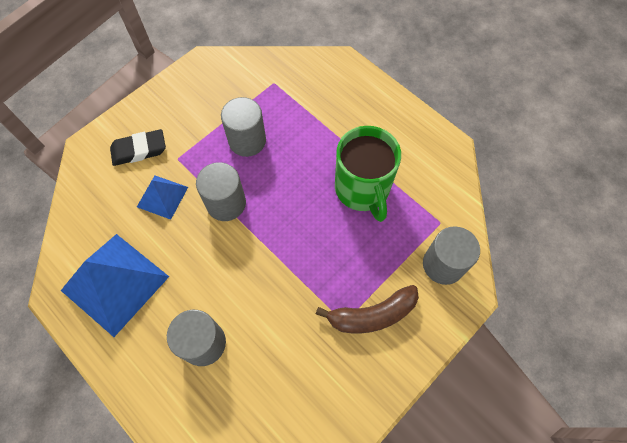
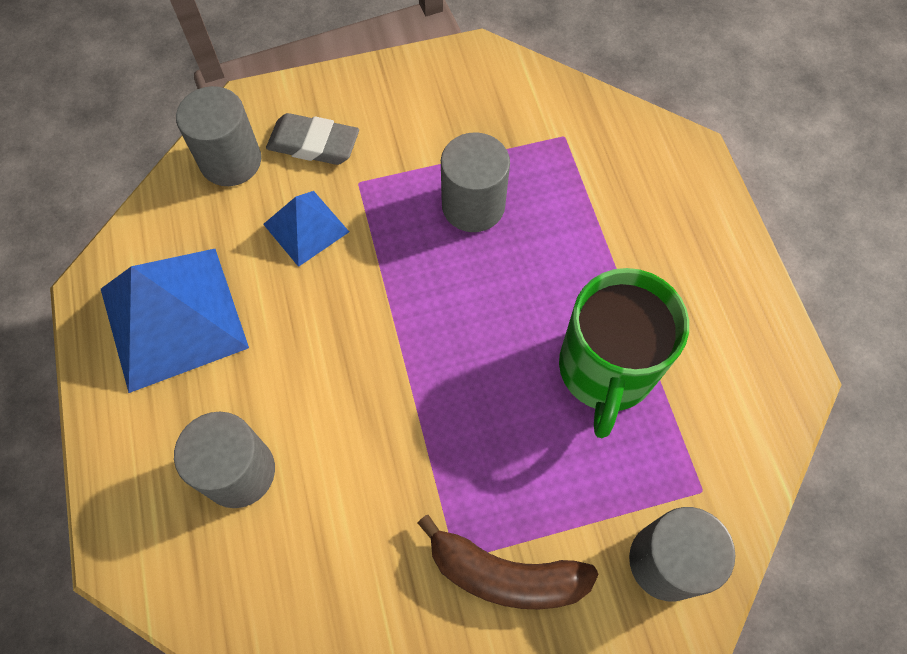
camera: 30 degrees right, 0 degrees up
(139, 150) = (313, 144): black eraser -> grey eraser
(226, 203) = (388, 284): grey cylinder -> grey cylinder (231, 161)

